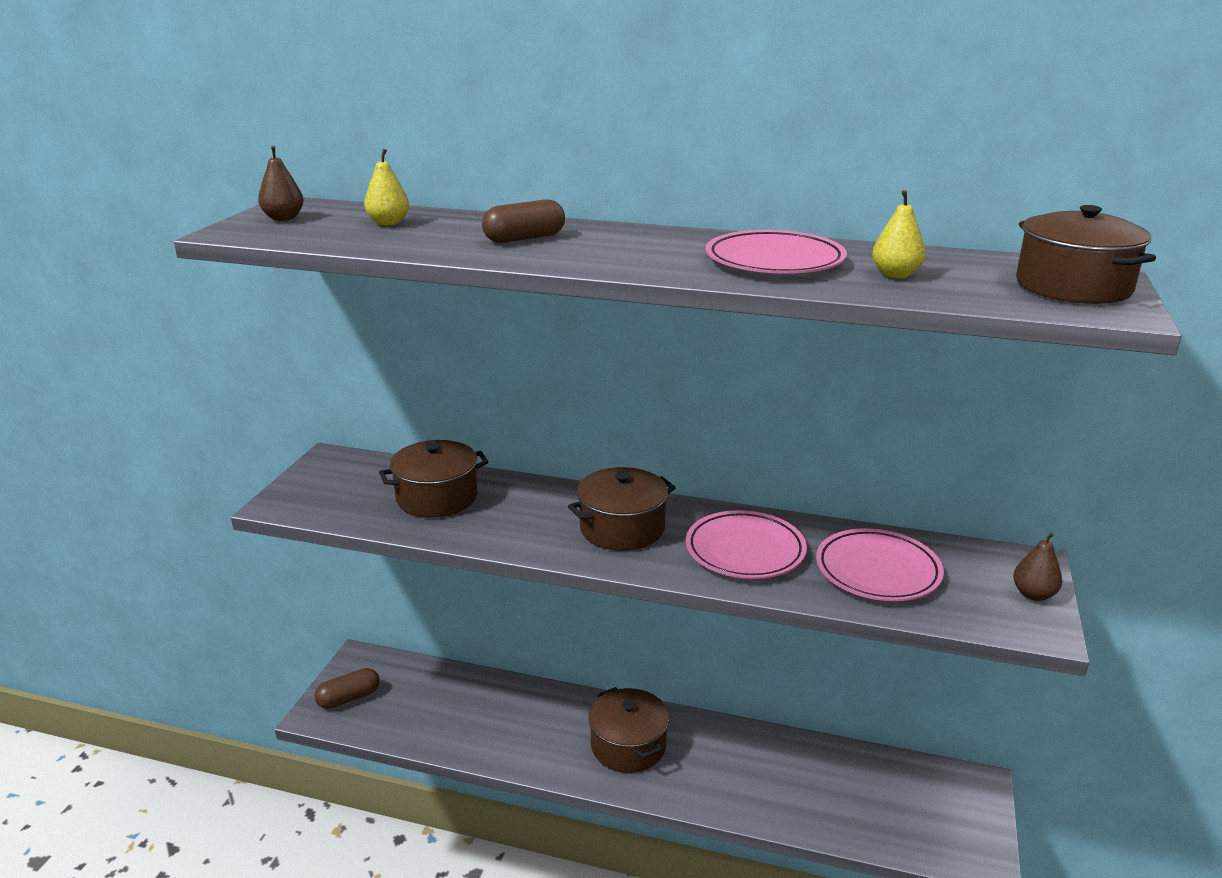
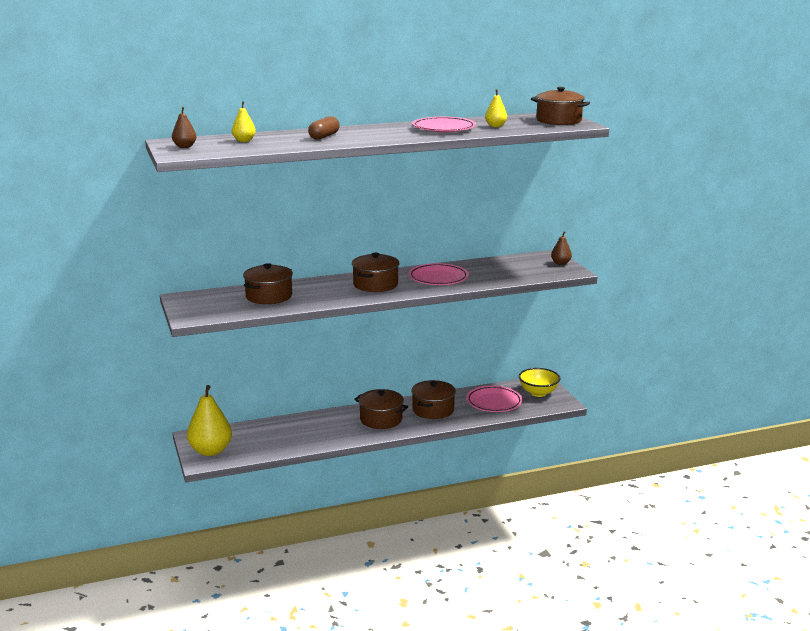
camera: 35 degrees left, 5 degrees down
(349, 698) = (210, 451): brown capsule -> yellow pear
(727, 763) = (433, 410): none -> brown pot
(877, 571) = (498, 271): pink plate -> pink plate (494, 402)
(950, 809) = (538, 393): none -> yellow bowl

